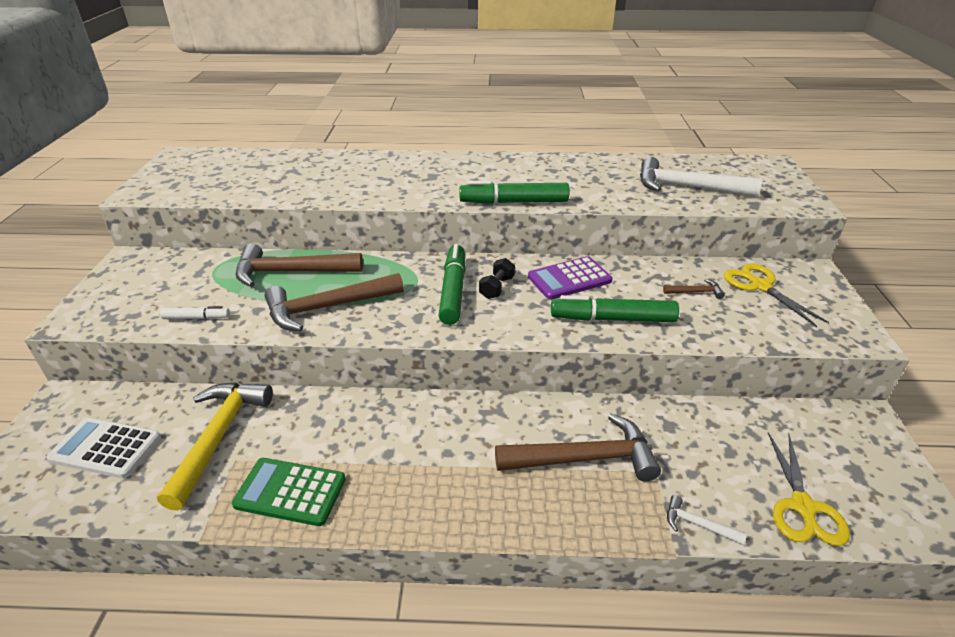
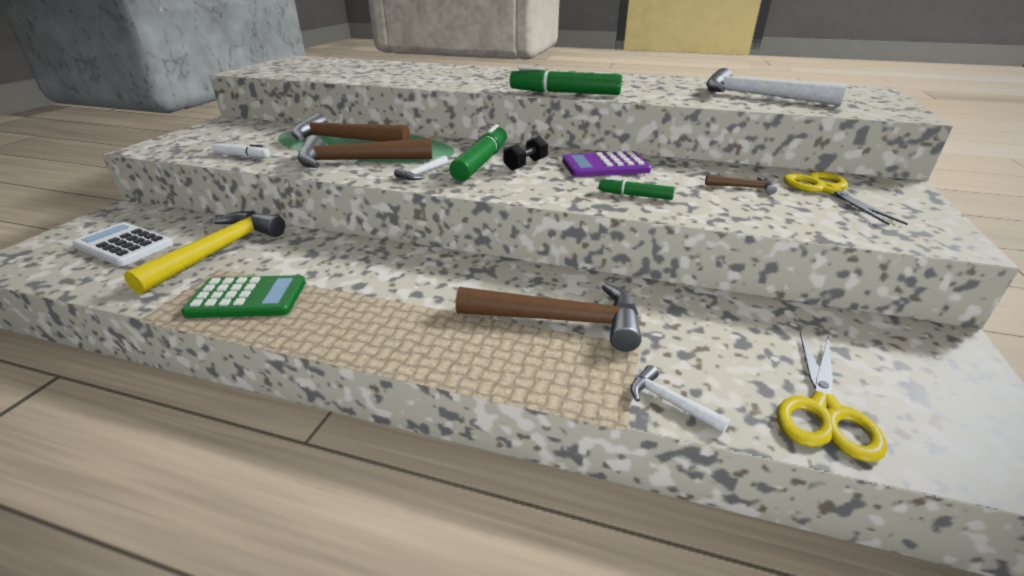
camera: 15 degrees right, 5 degrees down
(290, 492) = (247, 298): green calculator -> green calculator turned 150 degrees clockwise
(405, 317) = (422, 173): none -> white hammer
(612, 319) = (635, 195): green marker -> green marker, size x0.53

